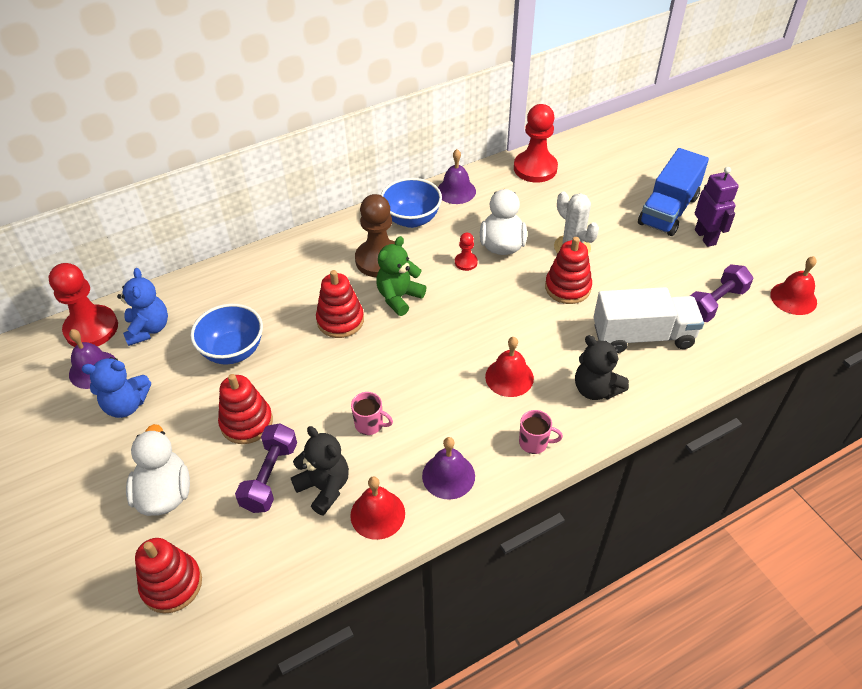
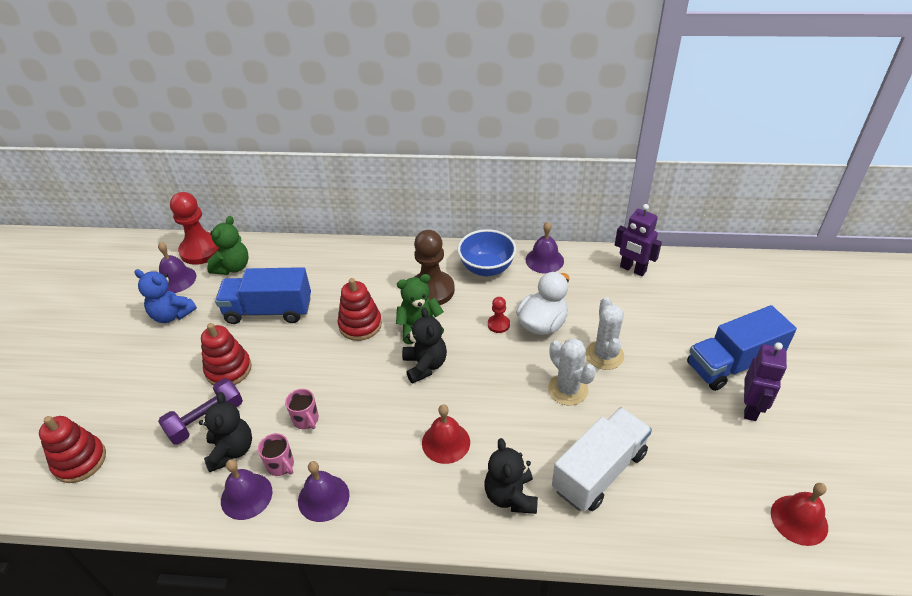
camera: 35 degrees right, 5 degrees down
(148, 329) = (233, 267): blue teddy bear -> green teddy bear
(165, 493) = (135, 392): white duck -> none
(233, 351) = (269, 311): blue bowl -> blue truck
(377, 514) = (246, 496): red bell -> purple bell
(434, 326) = (425, 365): none -> black teddy bear
(534, 443) = (414, 512): pink mug -> pink mug (281, 465)
(535, 168) = (632, 269): red pawn -> purple robot
(567, 287) = (568, 389): red stacking toy -> white cactus
(642, 336) = (599, 471): white truck -> white truck turned 75 degrees counterclockwise
(715, 303) = (703, 479): purple dumbbell -> none

